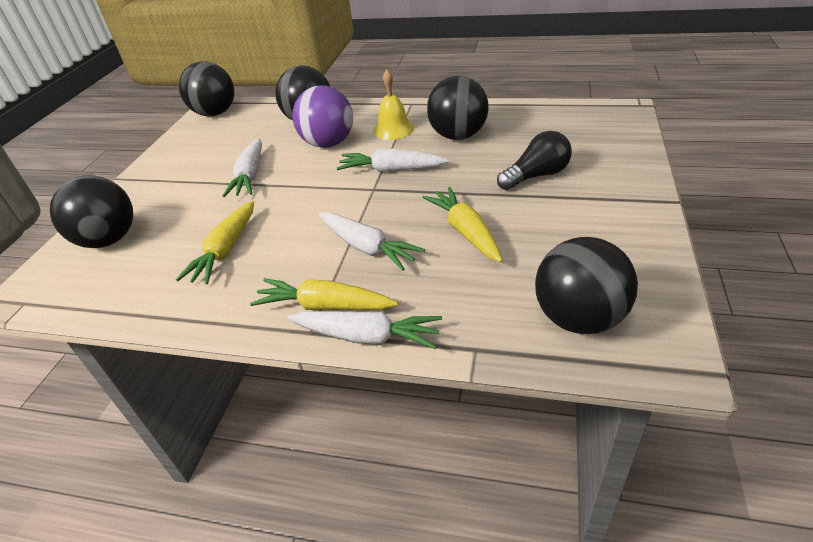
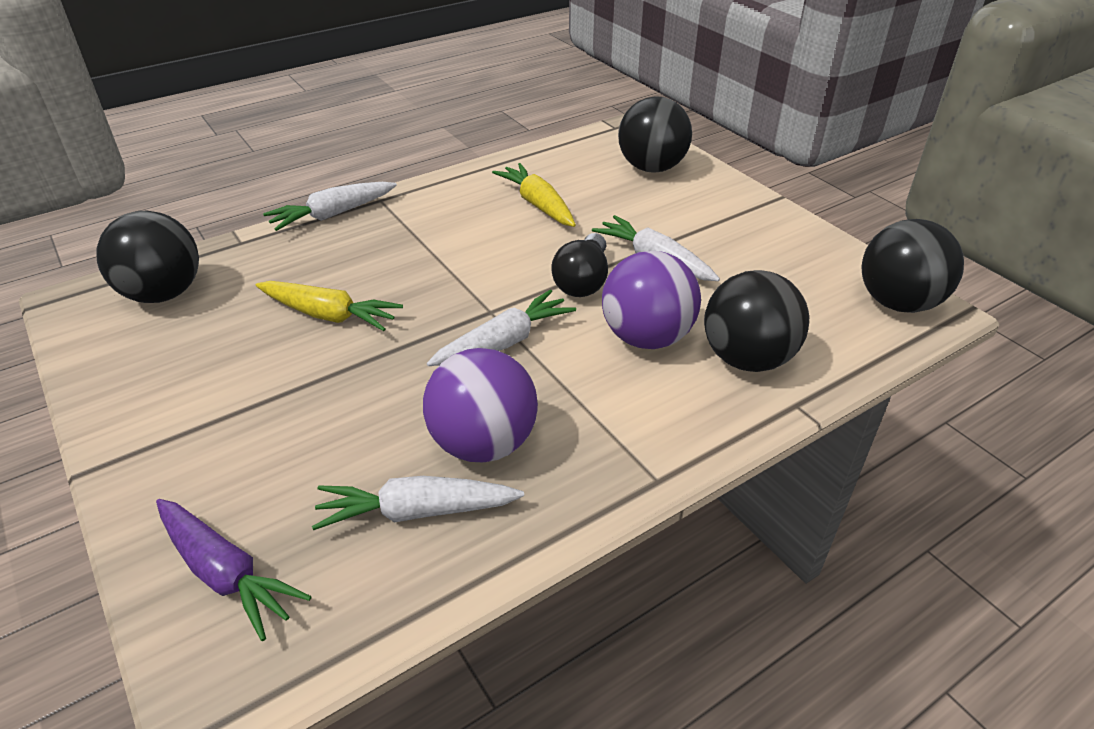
camera: 130 degrees right, 0 degrees up
(325, 306) = (390, 214): yellow carrot -> none
(367, 247) = (413, 260): white carrot -> white carrot (417, 512)
(393, 129) = (598, 406): yellow bell -> none
(458, 136) = (483, 443): black ball -> purple ball
(536, 176) = (299, 425): black light bulb -> black light bulb (583, 281)
(606, 136) = (226, 573): none -> purple carrot

